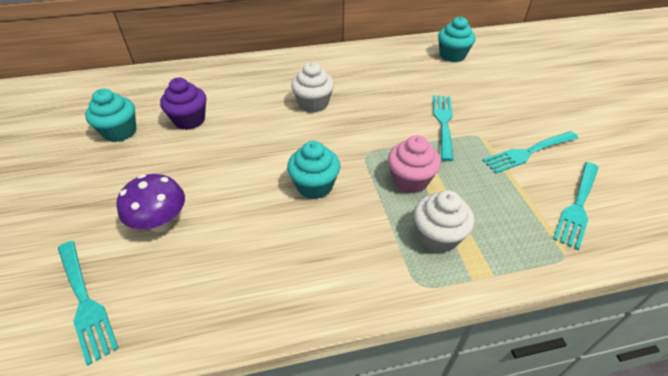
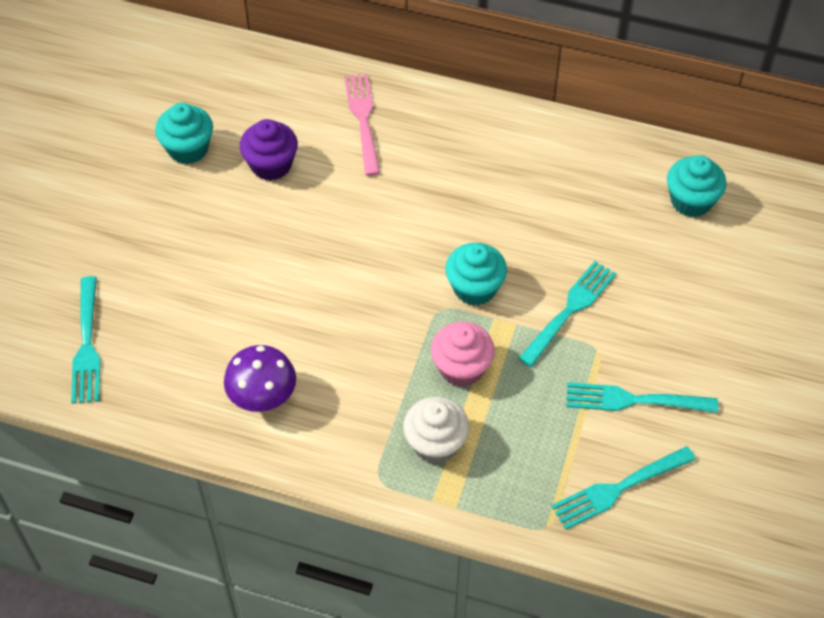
camera: 30 degrees right, 10 degrees up
(161, 223) = (181, 294): purple mushroom -> purple mushroom (263, 397)
(238, 80) = (363, 119): none -> pink fork
(313, 104) = (431, 204): white cupcake -> none
(314, 186) = (354, 324): turquoise cupcake -> turquoise cupcake (474, 288)

